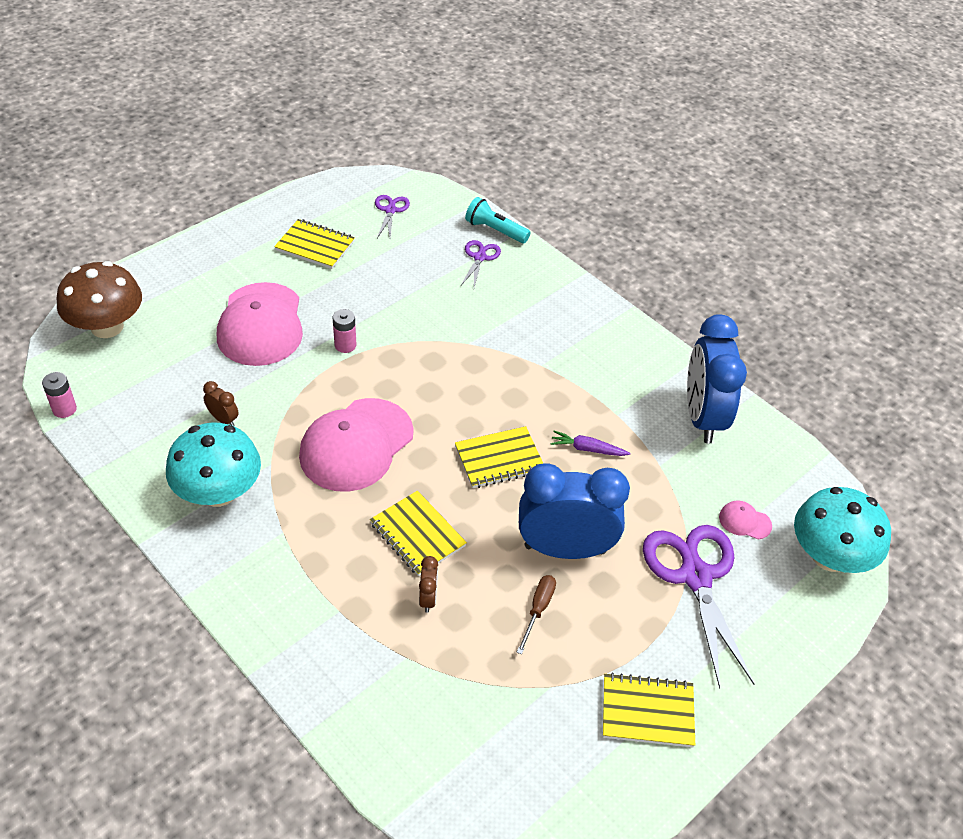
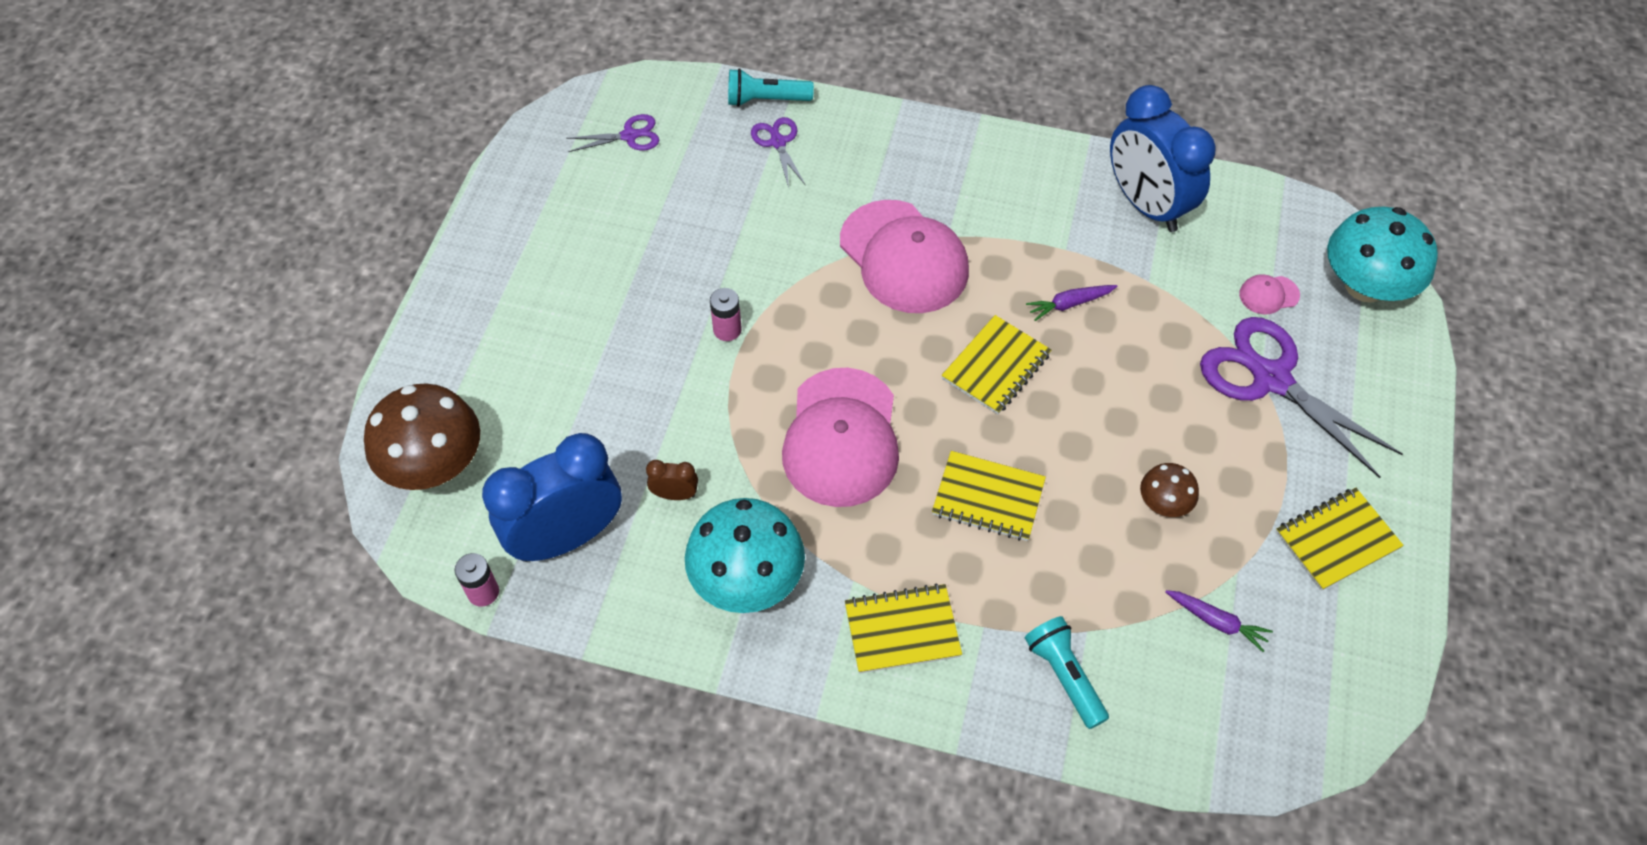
camera: 30 degrees left, 10 degrees up
(261, 325) = (612, 359): pink cap -> pink cap (904, 257)
(315, 246) = (584, 227): yellow notebook -> yellow notebook (902, 630)
(363, 675) = (1064, 675): none -> turquoise flashlight
(390, 210) = (629, 136): purple scissors -> purple scissors turned 105 degrees clockwise
(428, 598) = (1055, 558): brown clock -> none
(504, 709) = (1216, 622): none -> purple carrot
(538, 610) = (1164, 503): brown screwdriver -> brown mushroom
(565, 549) = (1136, 424): blue clock -> blue clock (567, 537)

